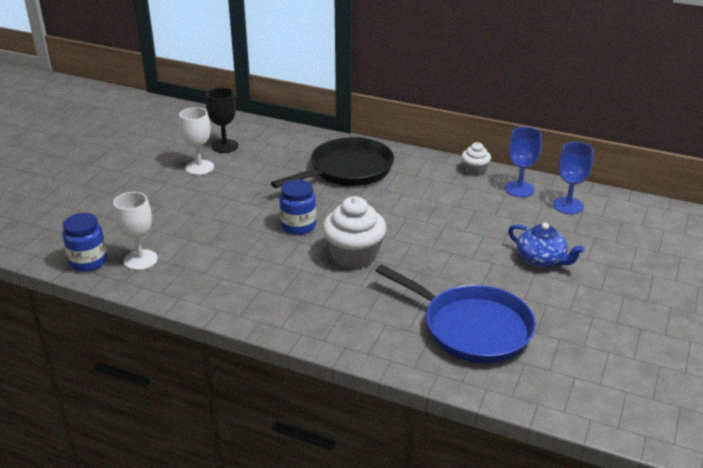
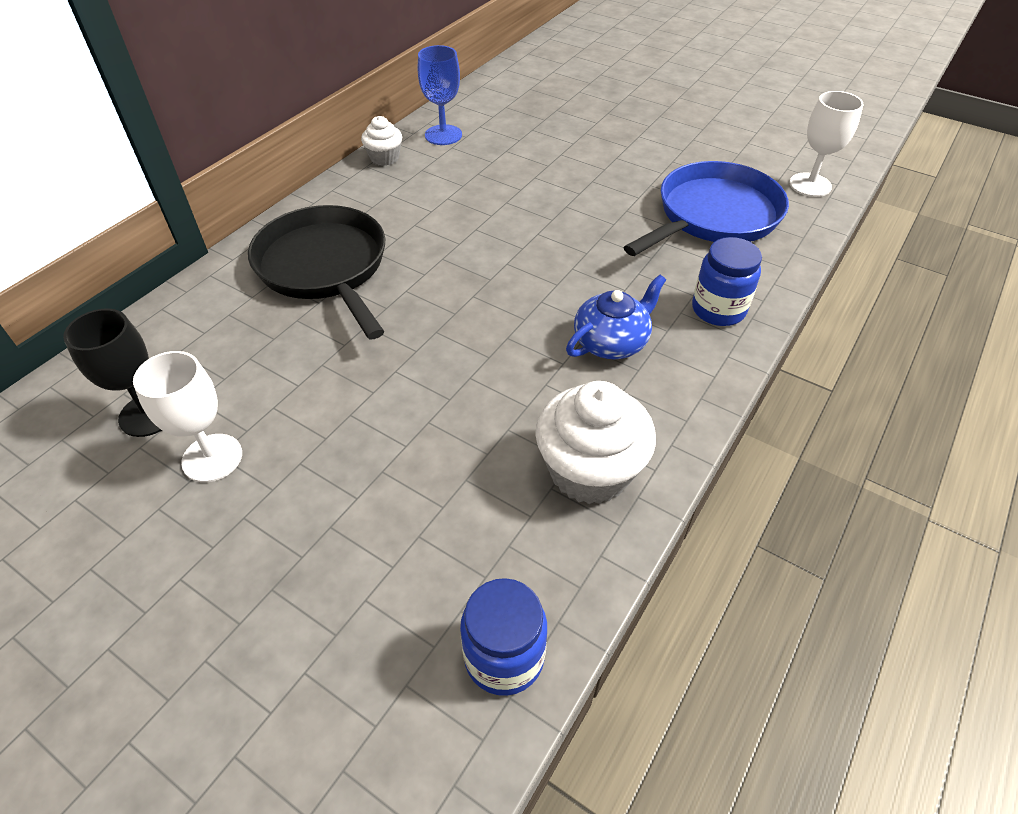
camera: 80 degrees left, 15 degrees up
(140, 260) = (516, 558): white goblet -> white goblet (810, 185)
(298, 226) = (465, 335): blue jar -> blue jar (718, 309)
(354, 255) = (556, 287): white cupcake -> white cupcake (589, 471)
(541, 260) = (593, 149): blue teapot -> blue teapot (611, 342)
(568, 206) = (491, 112): blue goblet -> none

